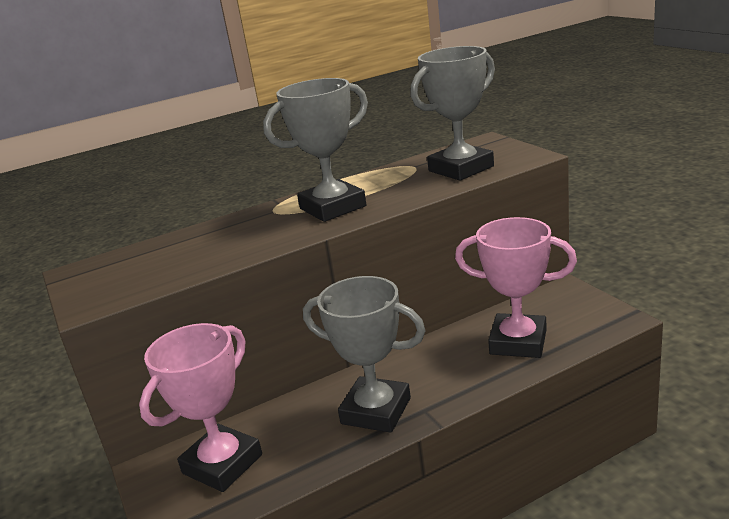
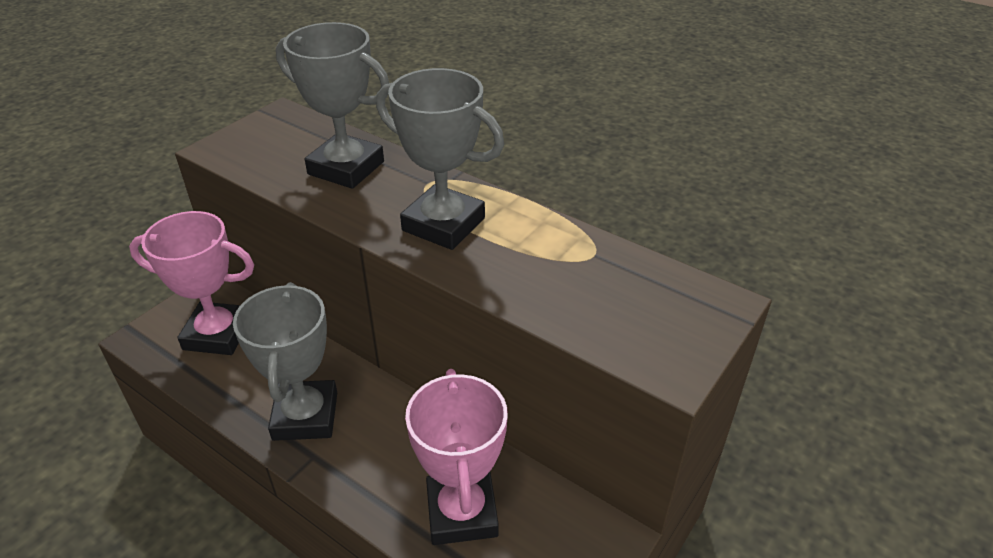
camera: 60 degrees right, 15 degrees up
(461, 169) = (596, 303): grey trophy -> grey trophy (346, 168)

